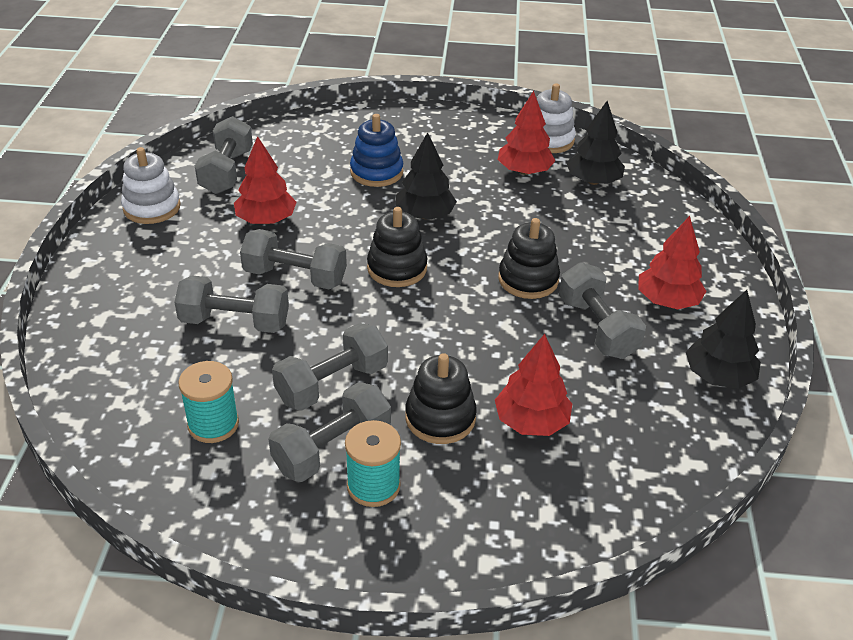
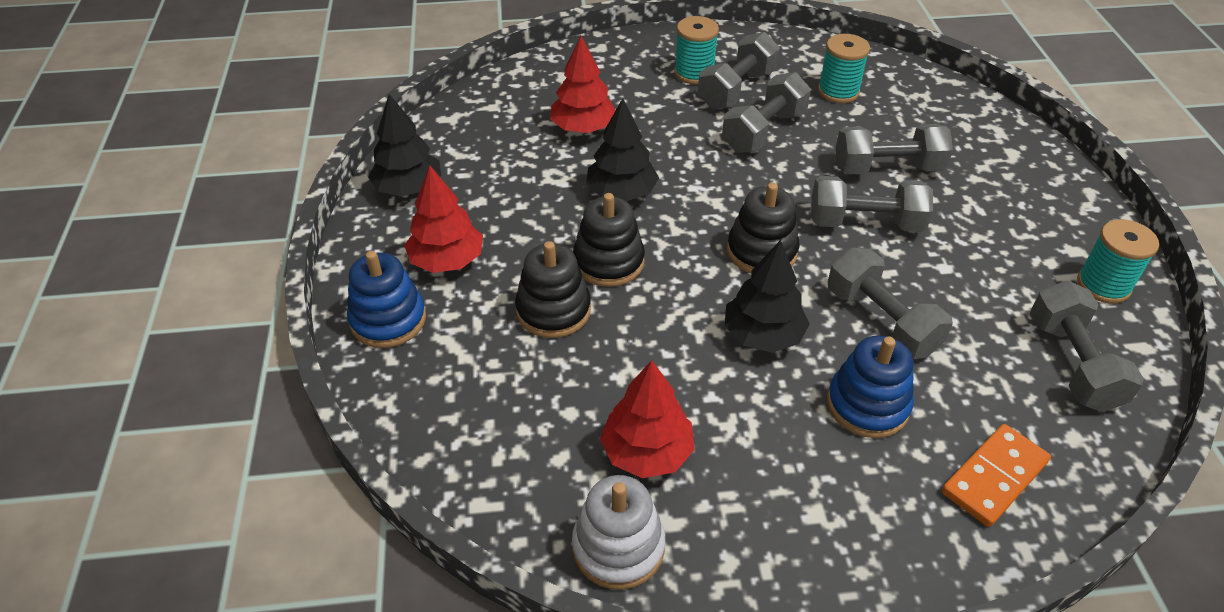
camera: 170 degrees right, 5 degrees up
(152, 207) = (1103, 285): white stacking toy -> turquoise spool
(266, 220) = (953, 291): red tree -> none
(326, 135) = (994, 477): none -> orange domino
(440, 418) = (660, 120): black stacking toy -> black stacking toy (553, 310)
(593, 181) = (535, 450): black tree -> black tree (621, 193)
(597, 327) = (527, 217): grey dumbbell -> grey dumbbell (881, 321)
(706, 264) = (388, 320): none -> blue stacking toy

